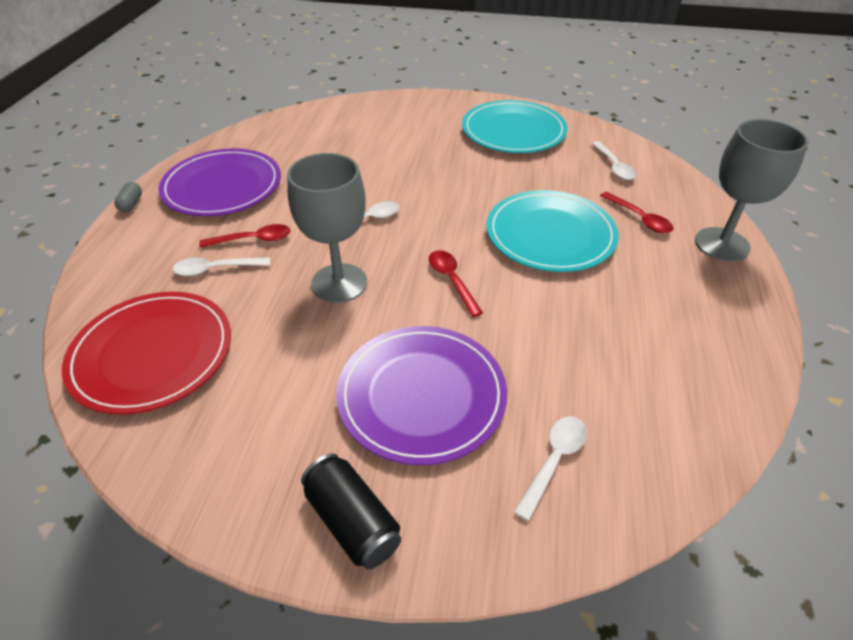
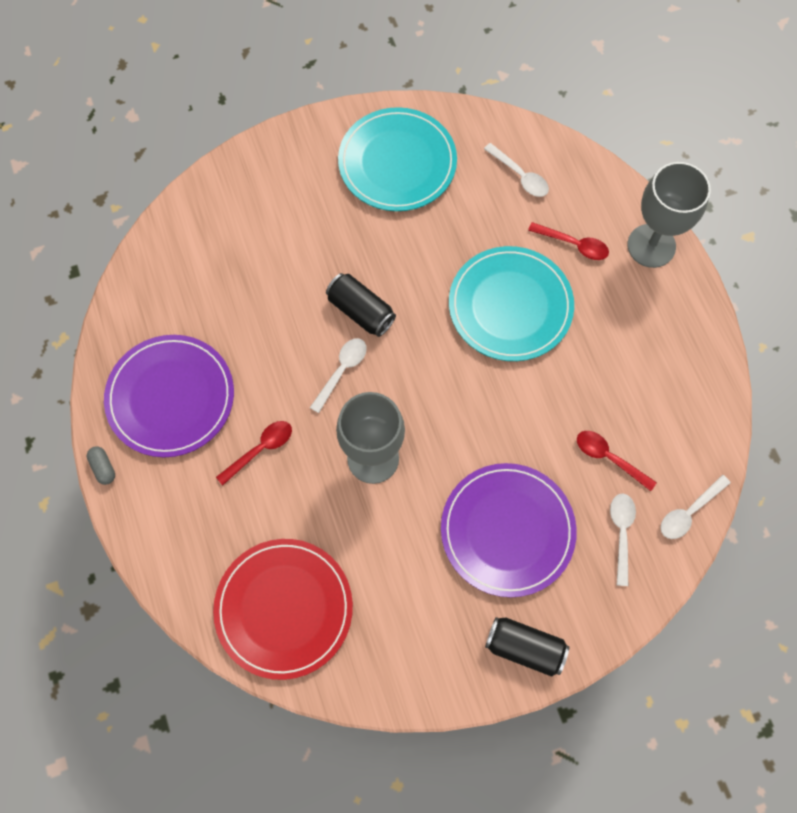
camera: 30 degrees left, 25 degrees up
(216, 269) = (257, 500): white spoon -> white spoon (689, 512)
(414, 193) = (361, 311): none -> black can
(452, 281) = (461, 406): red spoon -> red spoon (609, 458)

